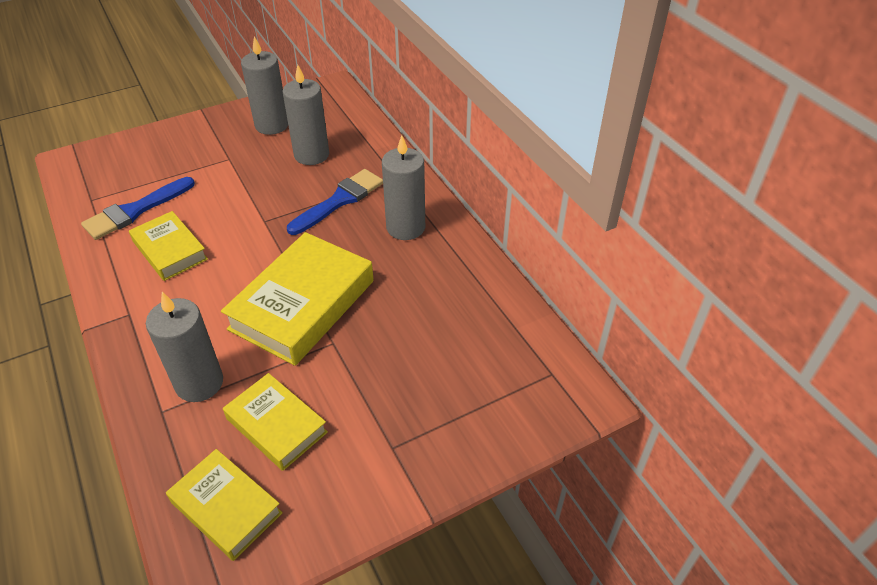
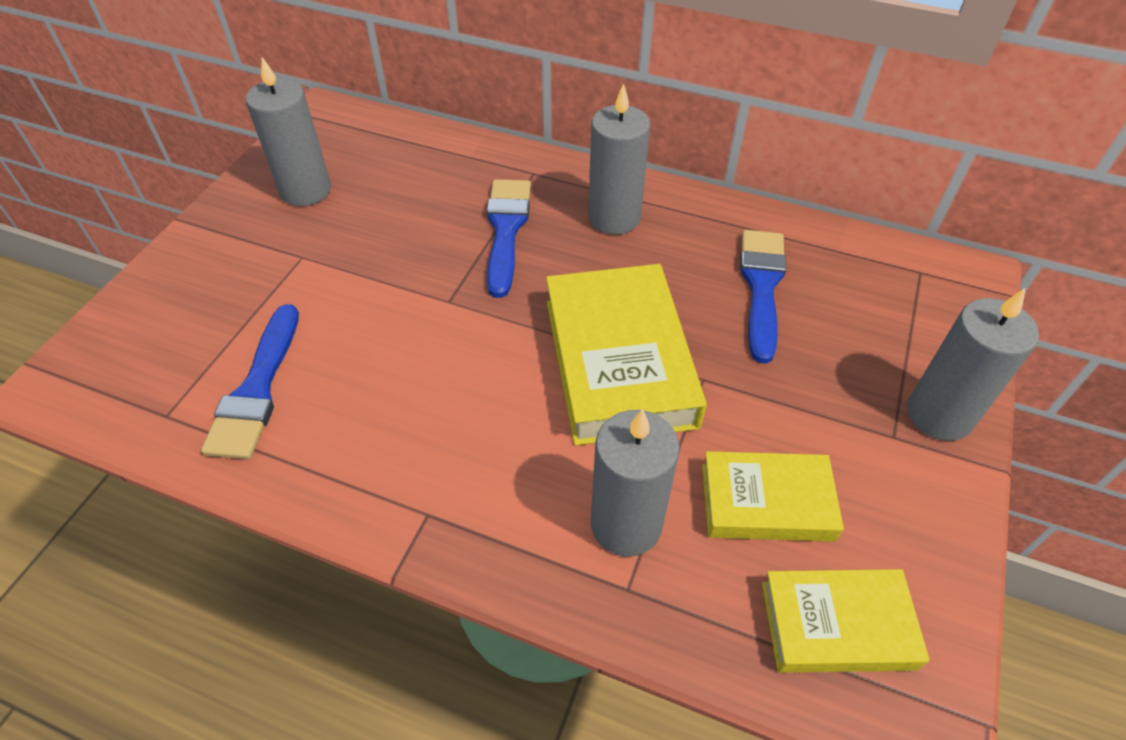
camera: 40 degrees left, 5 degrees up
(170, 250) = (375, 406): yellow book -> none
(311, 155) = (404, 198): grey candle -> grey candle (939, 415)
(435, 317) = (761, 287): none -> blue brush

